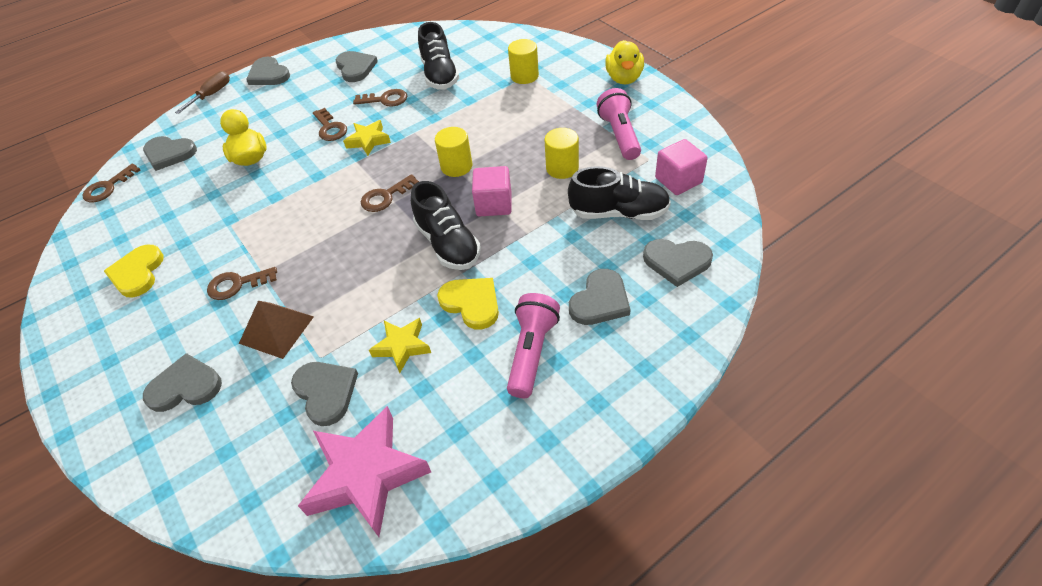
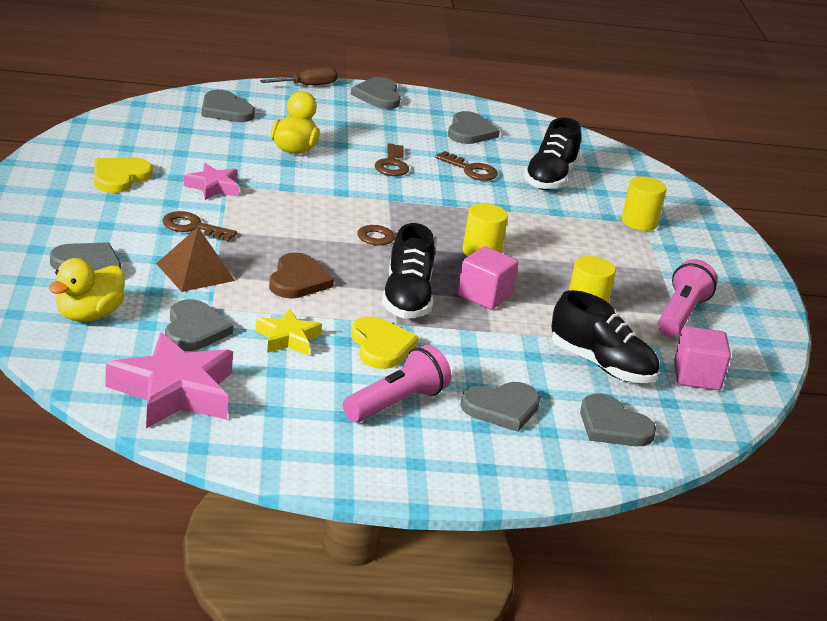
camera: 25 degrees right, 20 degrees down
(108, 187) = (150, 107): brown key -> none
(220, 233) = (213, 187): none -> pink star
(359, 282) = (298, 280): none -> brown heart
(368, 141) = (418, 191): yellow star -> none
(624, 78) = (748, 277): yellow duck -> yellow duck (88, 315)

